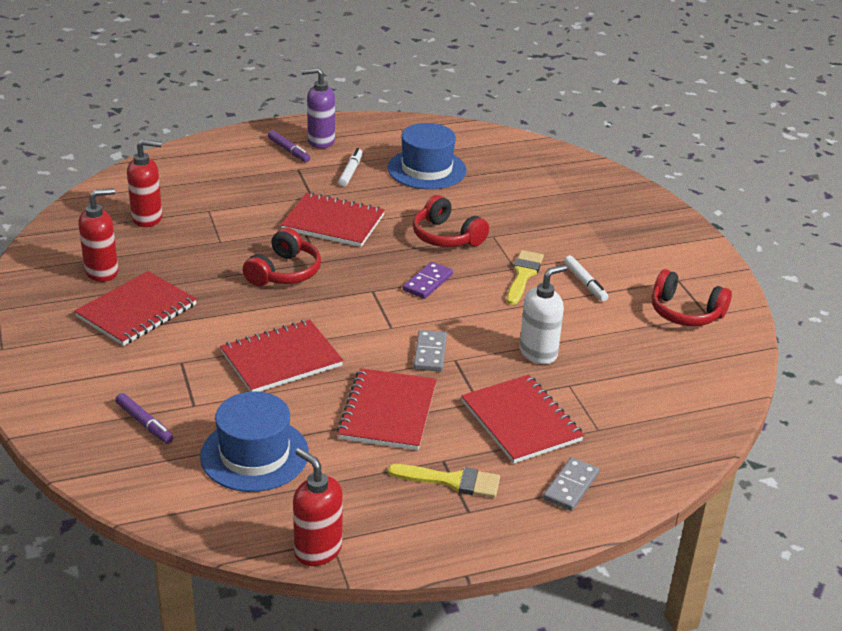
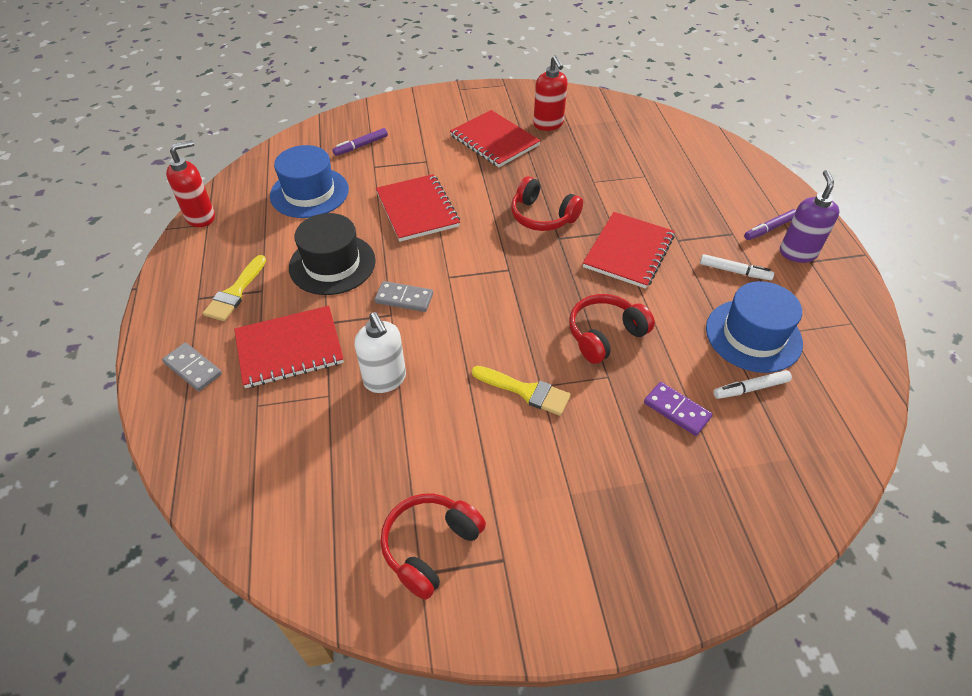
camera: 100 degrees right, 15 degrees up
(147, 218) = (628, 144): red soap dispenser -> none
(388, 412) = (332, 264): red notebook -> black hat
(428, 282) = (518, 310): purple domino -> purple domino (676, 410)
(585, 283) = (505, 448): white marker -> white marker (750, 388)

